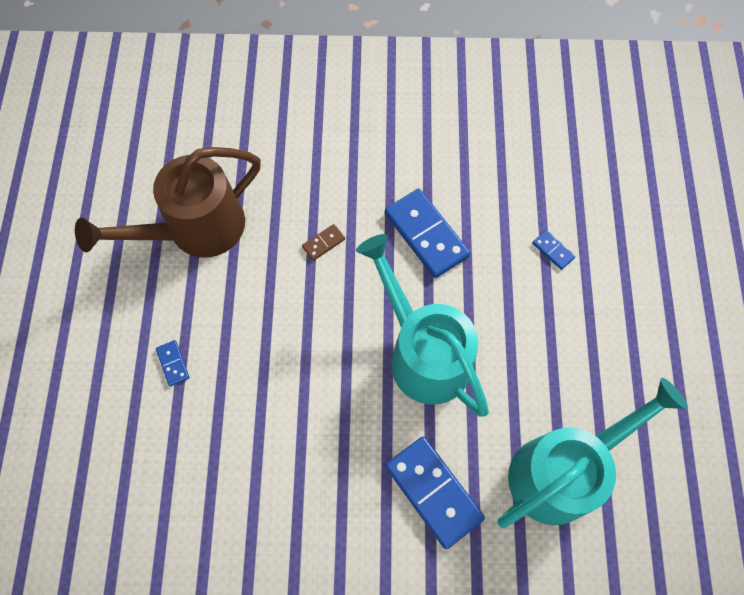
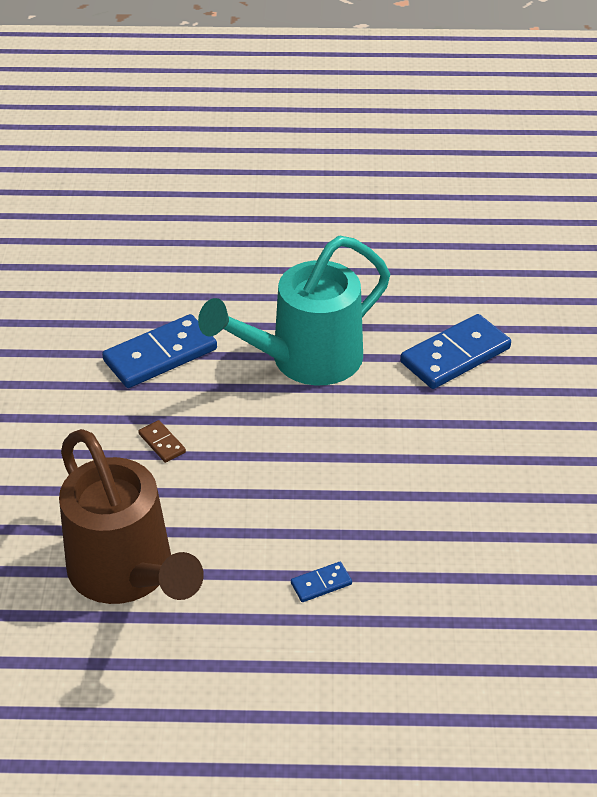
camera: 90 degrees left, 25 degrees down
(552, 251) = (190, 262): blue domino -> none
(563, 470) = (424, 269): turquoise watering can -> none

